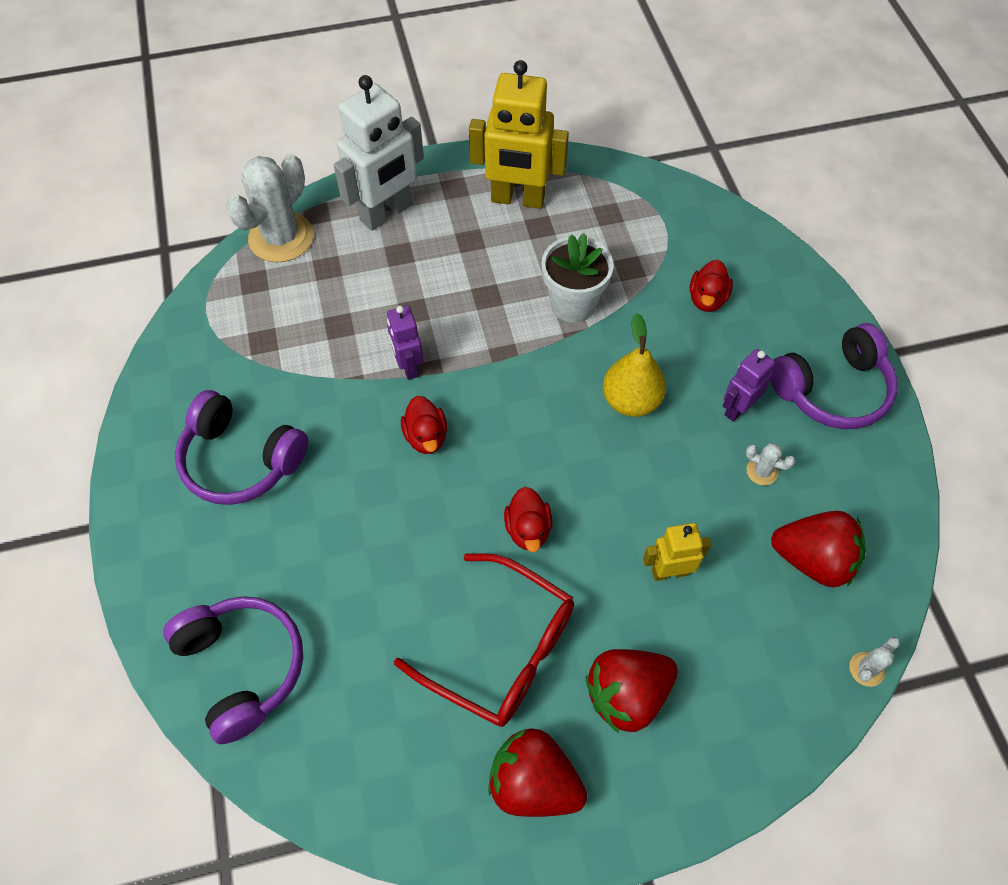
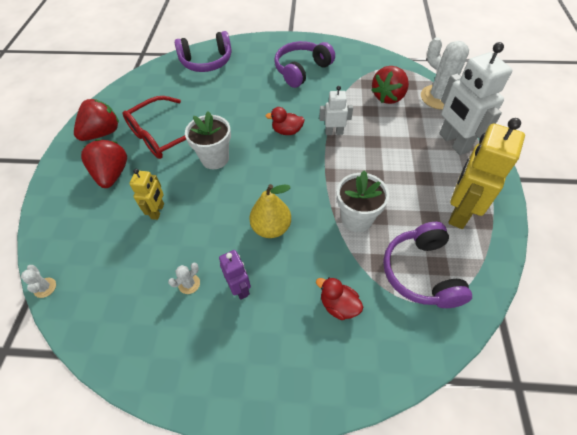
camera: 110 degrees right, 5 degrees down
(408, 366) = (334, 132): purple robot -> white robot
(528, 529) = (215, 158): red duck -> white flower pot
(813, 559) = (119, 288): red strawberry -> red strawberry (388, 97)
(832, 389) = (227, 364): purple headphones -> purple headphones (421, 272)

